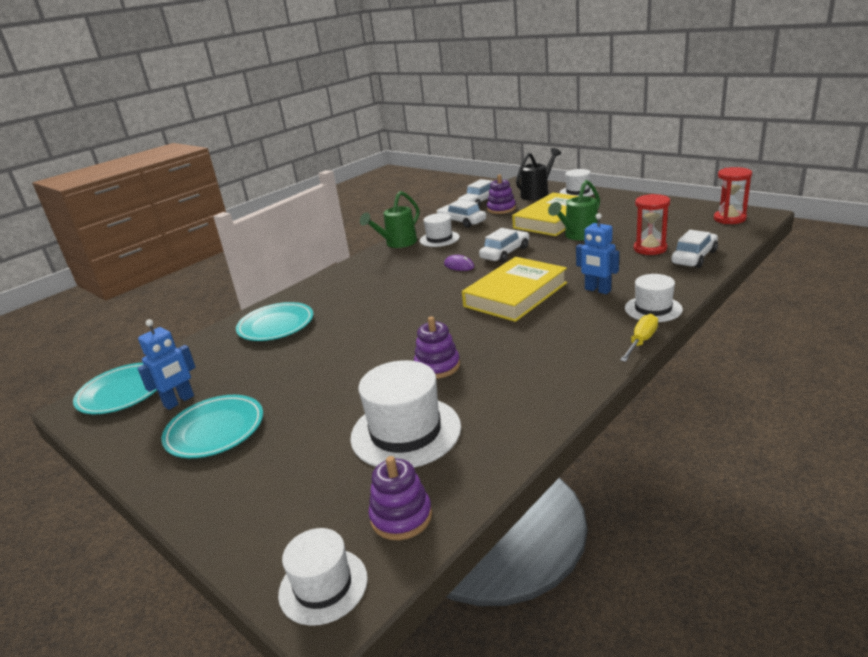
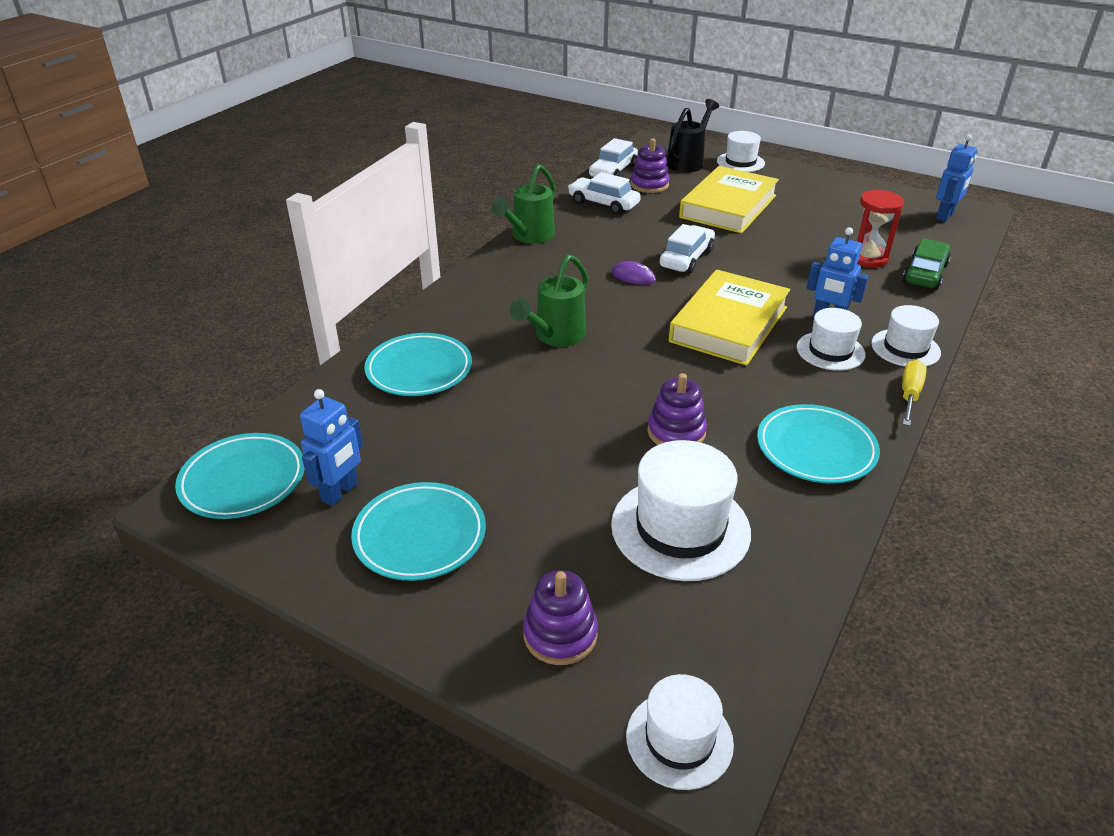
camera: 15 degrees left, 10 degrees up
(401, 516) = (730, 643): purple stacking toy -> purple stacking toy (560, 634)
(439, 239) = (585, 231): white hat -> white hat (830, 351)
(543, 379) = (816, 449): none -> turquoise plate
(578, 236) = (770, 234): green watering can -> green watering can (555, 336)
(694, 257) = (925, 273): white car -> green car
(729, 219) = (945, 216): red hourglass -> blue robot

